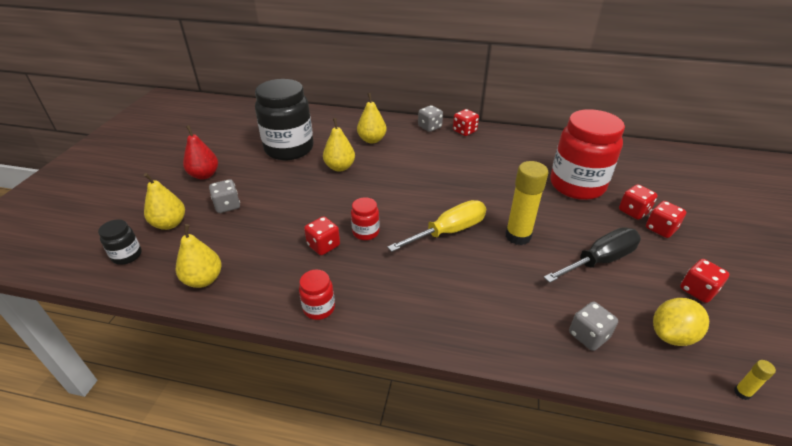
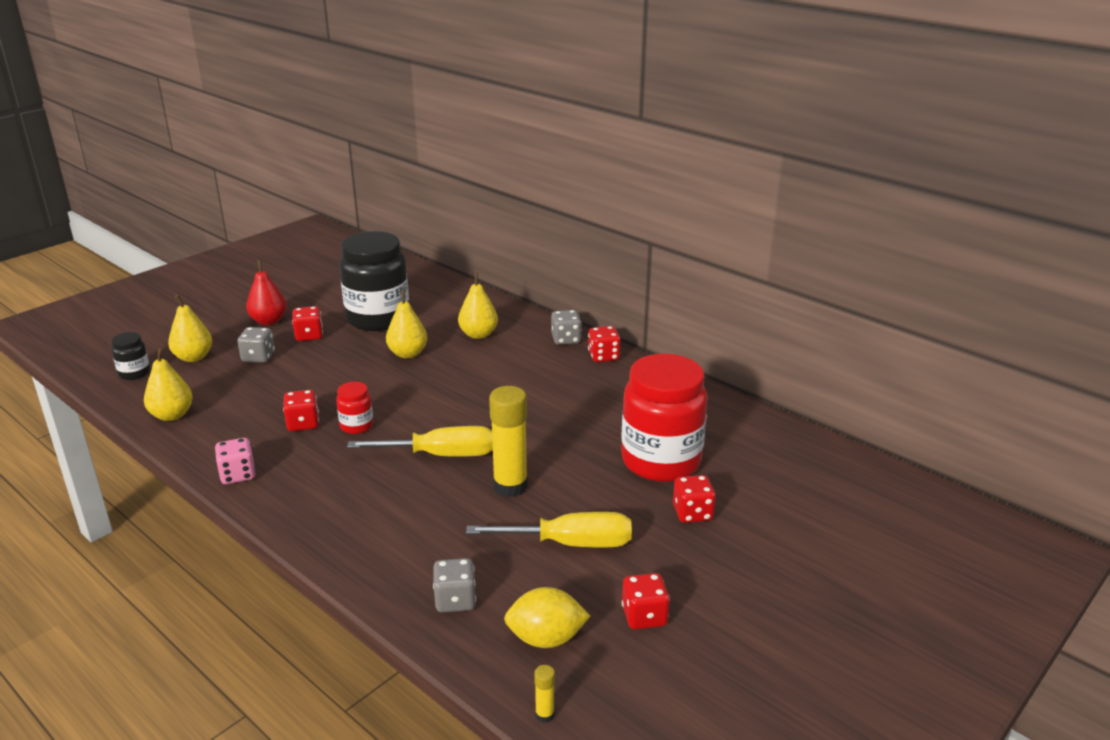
camera: 30 degrees right, 10 degrees down
(319, 308) = (238, 475): red jar -> pink dice
(600, 260) = (570, 544): black screwdriver -> yellow screwdriver
(660, 229) = (699, 543): red dice -> red dice (309, 336)

